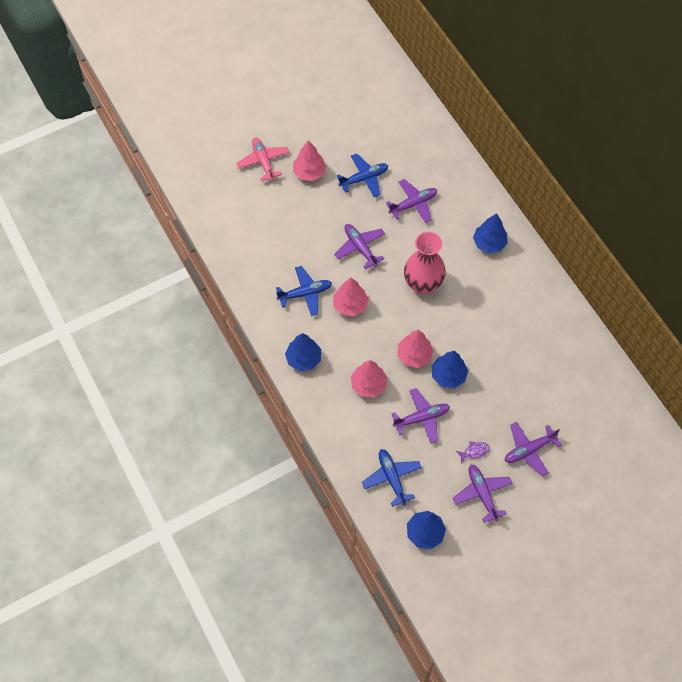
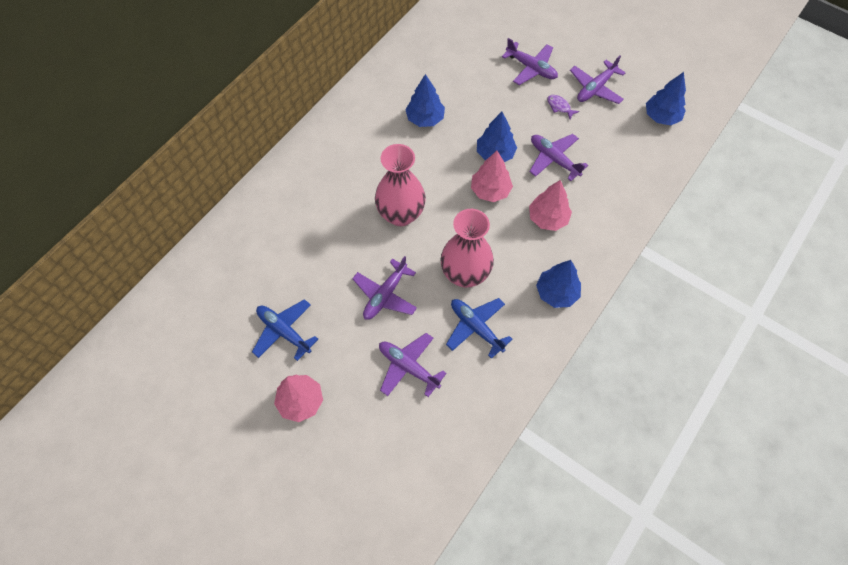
camera: 115 degrees left, 0 degrees up
(263, 161) = (307, 471): pink plane -> none
(350, 305) = (465, 274): pink tree -> pink vase
(392, 478) = (630, 161): blue plane -> none
(413, 204) = (299, 263): purple plane -> purple plane (408, 367)
(489, 243) = (319, 172): blue tree -> blue tree (425, 118)

